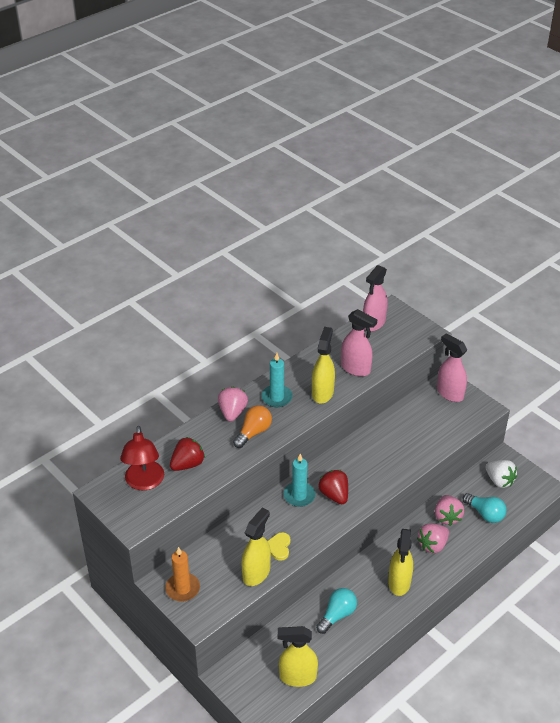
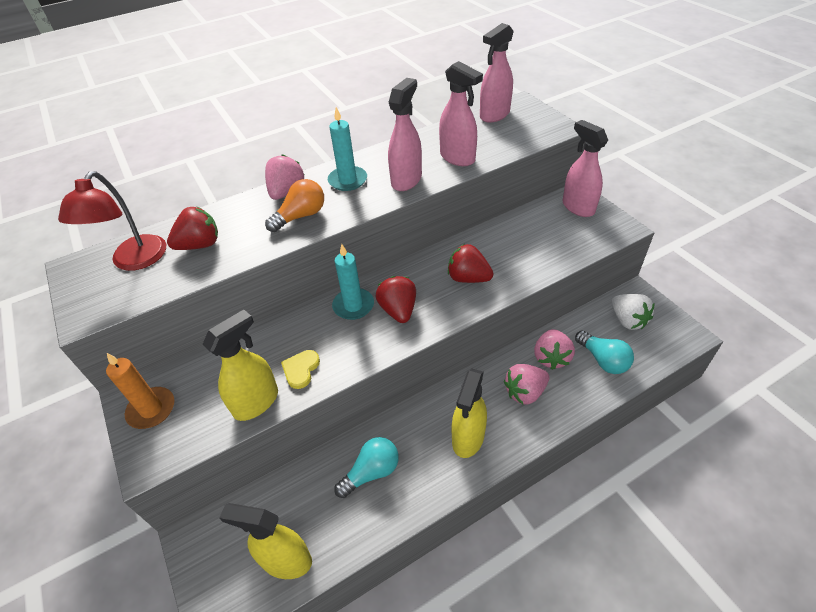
camera: 15 degrees right, 5 degrees up
(322, 393) = (406, 180): yellow spray bottle -> pink spray bottle
(379, 463) = (468, 278): none -> red strawberry

